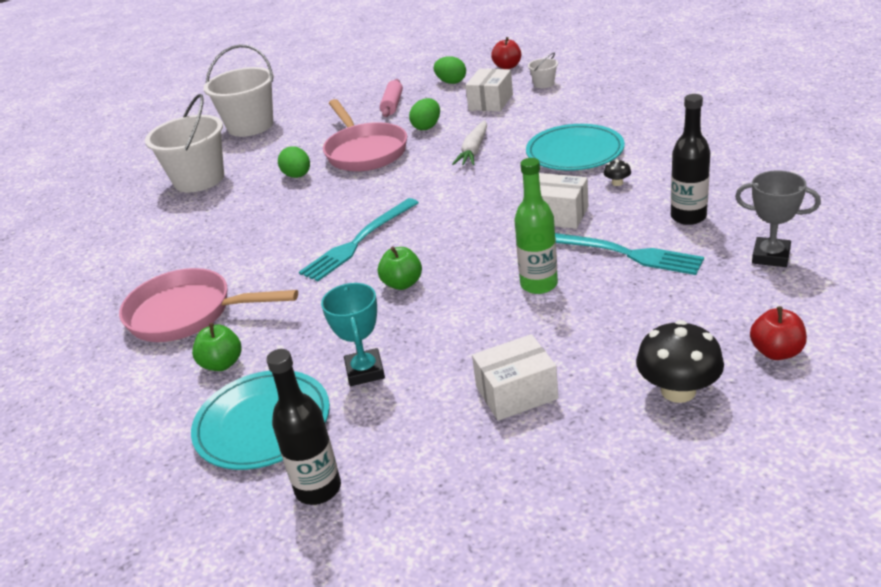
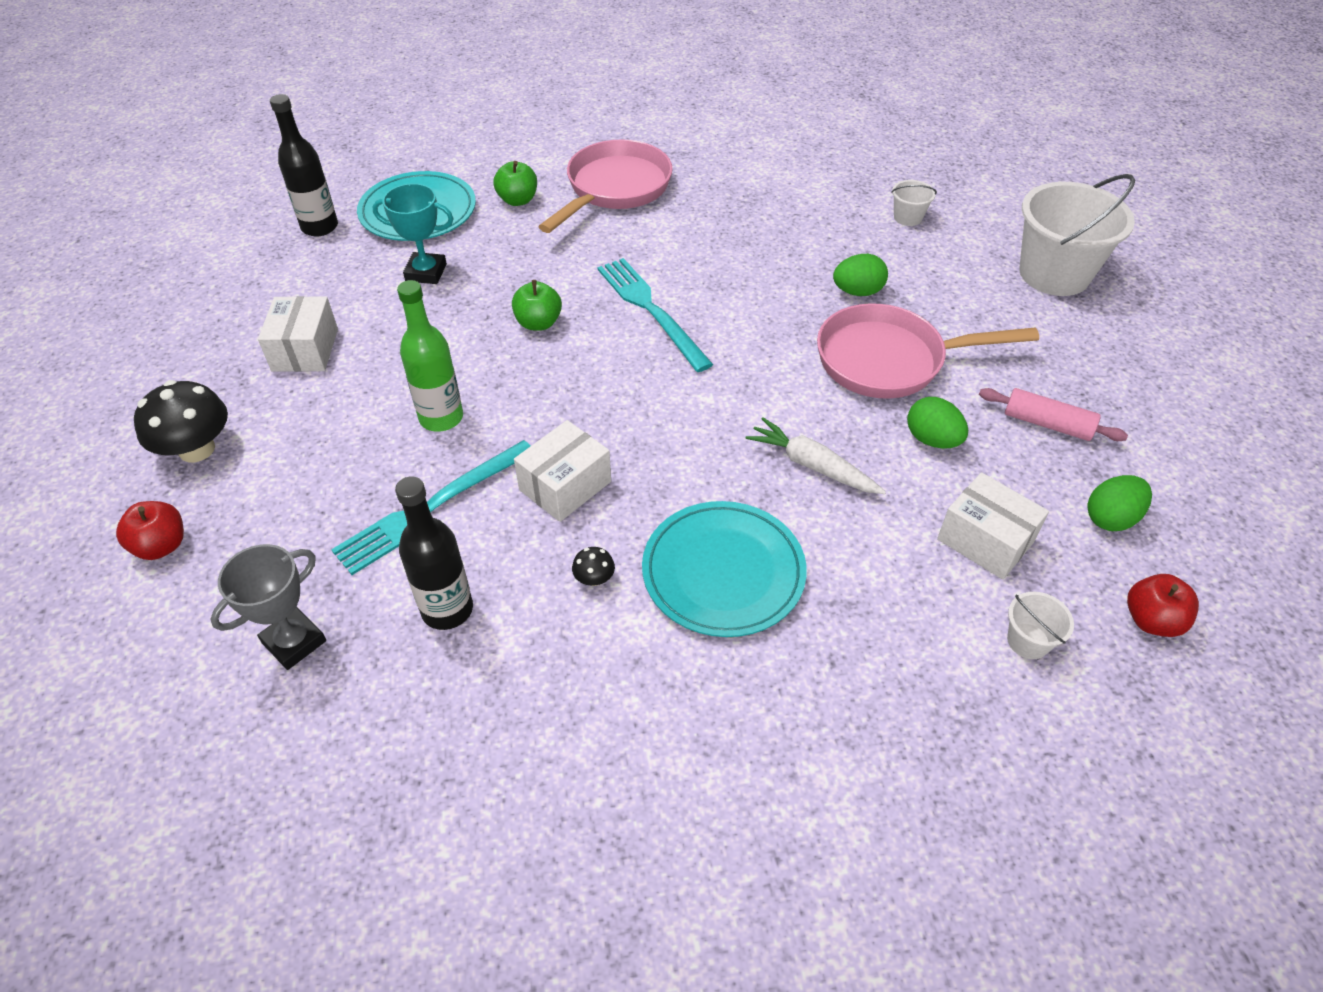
camera: 105 degrees right, 15 degrees up
(199, 179) = (908, 217): white bucket -> white bucket, size x0.44

